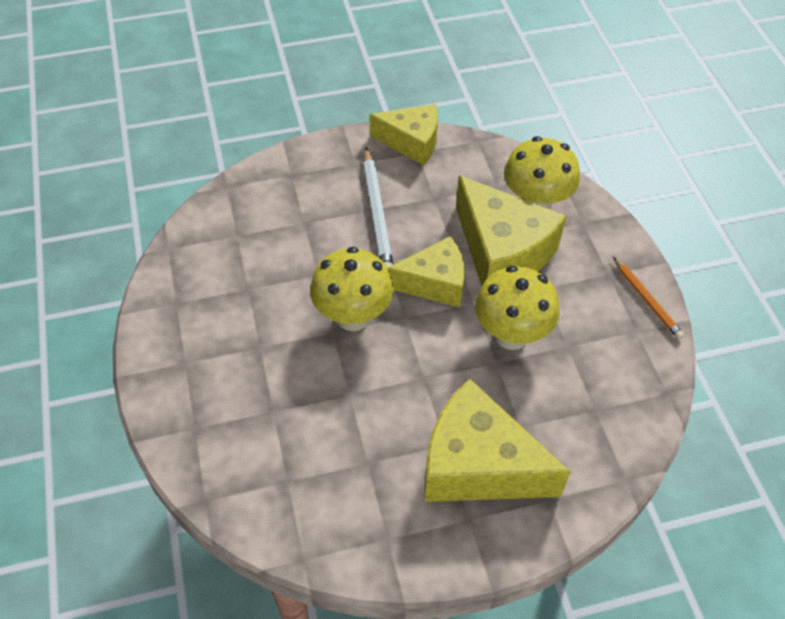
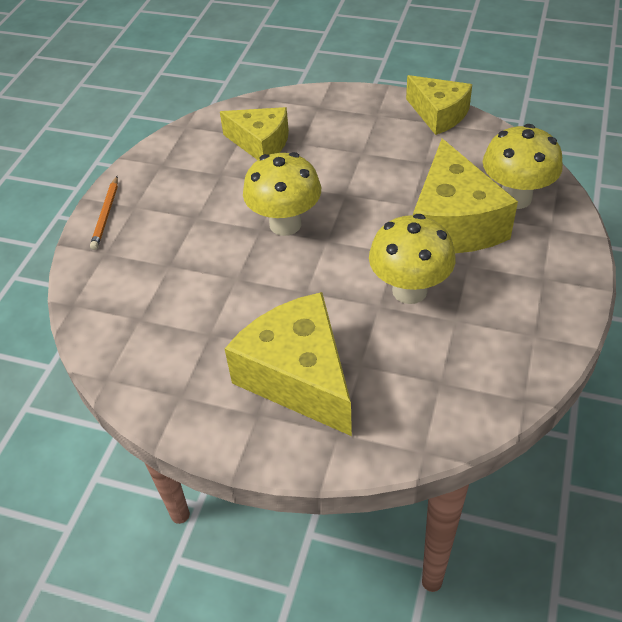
camera: 35 degrees right, 5 degrees down
(377, 214) = (366, 157): white pencil -> none
(434, 283) = (373, 225): yellow cheese -> yellow cheese (261, 143)
(647, 300) = (566, 314): orange pencil -> orange pencil (106, 214)

